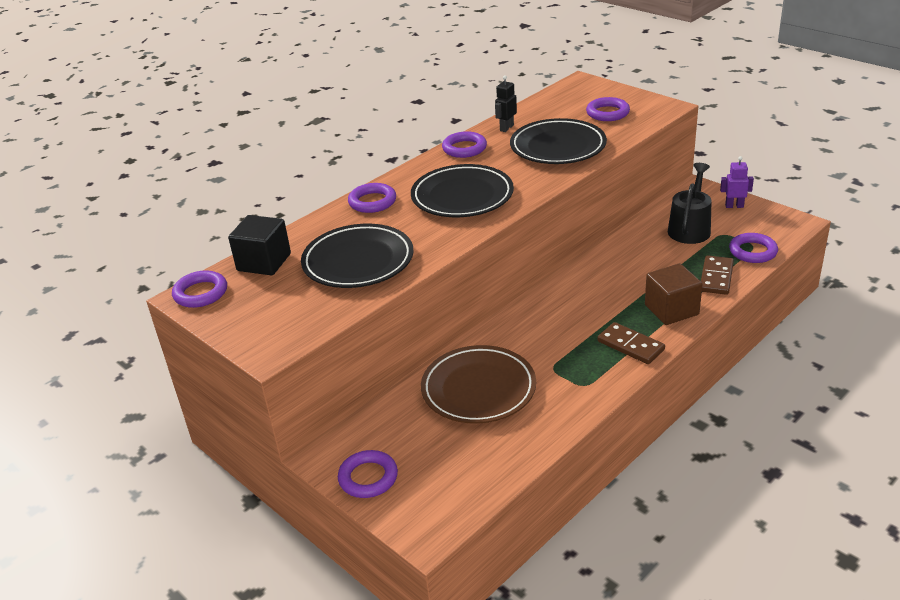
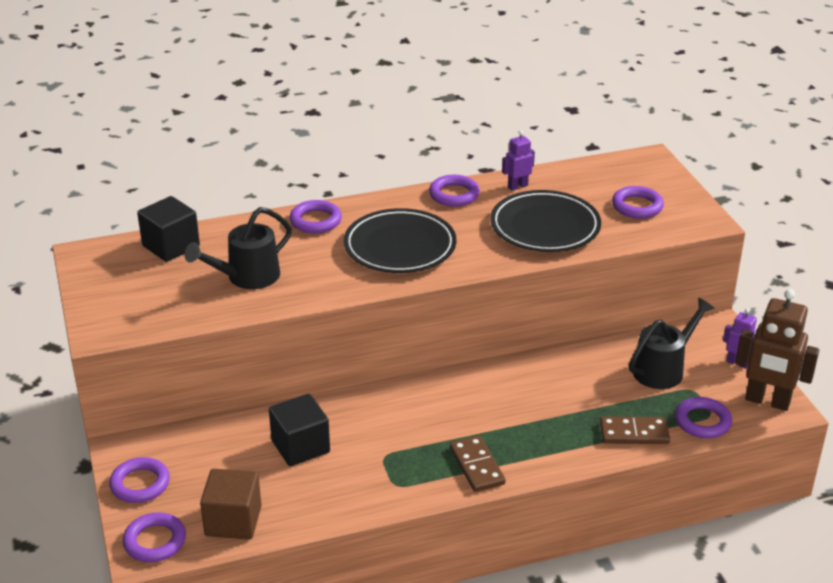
camera: 25 degrees right, 0 degrees up
(200, 293) = (97, 255): purple ring -> purple ring (155, 541)
(358, 261) = (246, 277): black plate -> black watering can
(478, 389) = (300, 446): brown plate -> black cube
(506, 128) = (517, 186): black robot -> purple robot
(671, 310) = (553, 448): brown cube -> brown cube (233, 521)
(716, 277) = (634, 433): brown domino -> brown domino turned 45 degrees clockwise
(779, 222) = (767, 401): none -> brown robot

